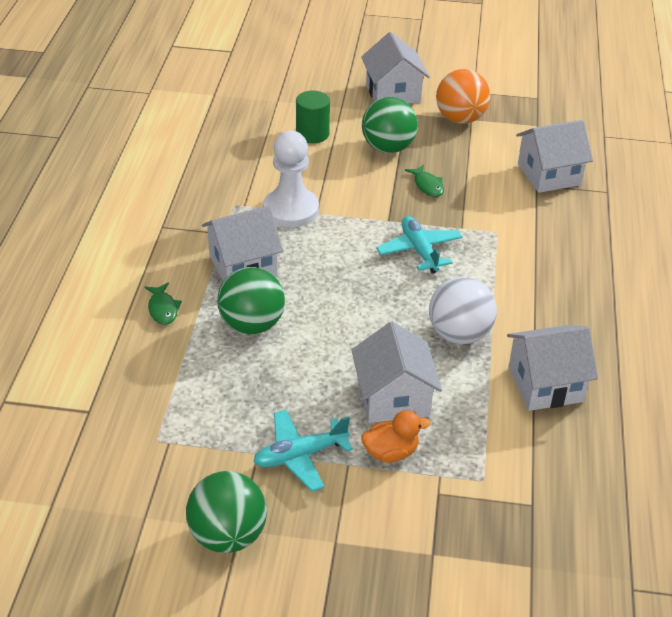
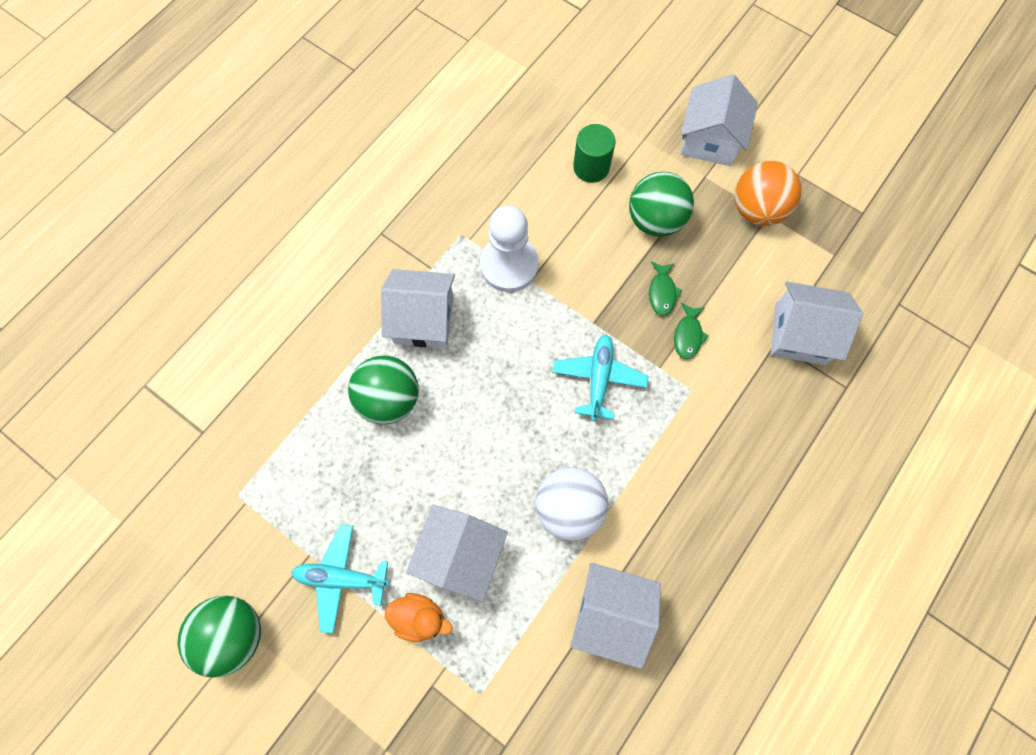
camera: 30 degrees right, 30 degrees up
(163, 309) = (325, 340): green fish -> green fish (688, 335)

